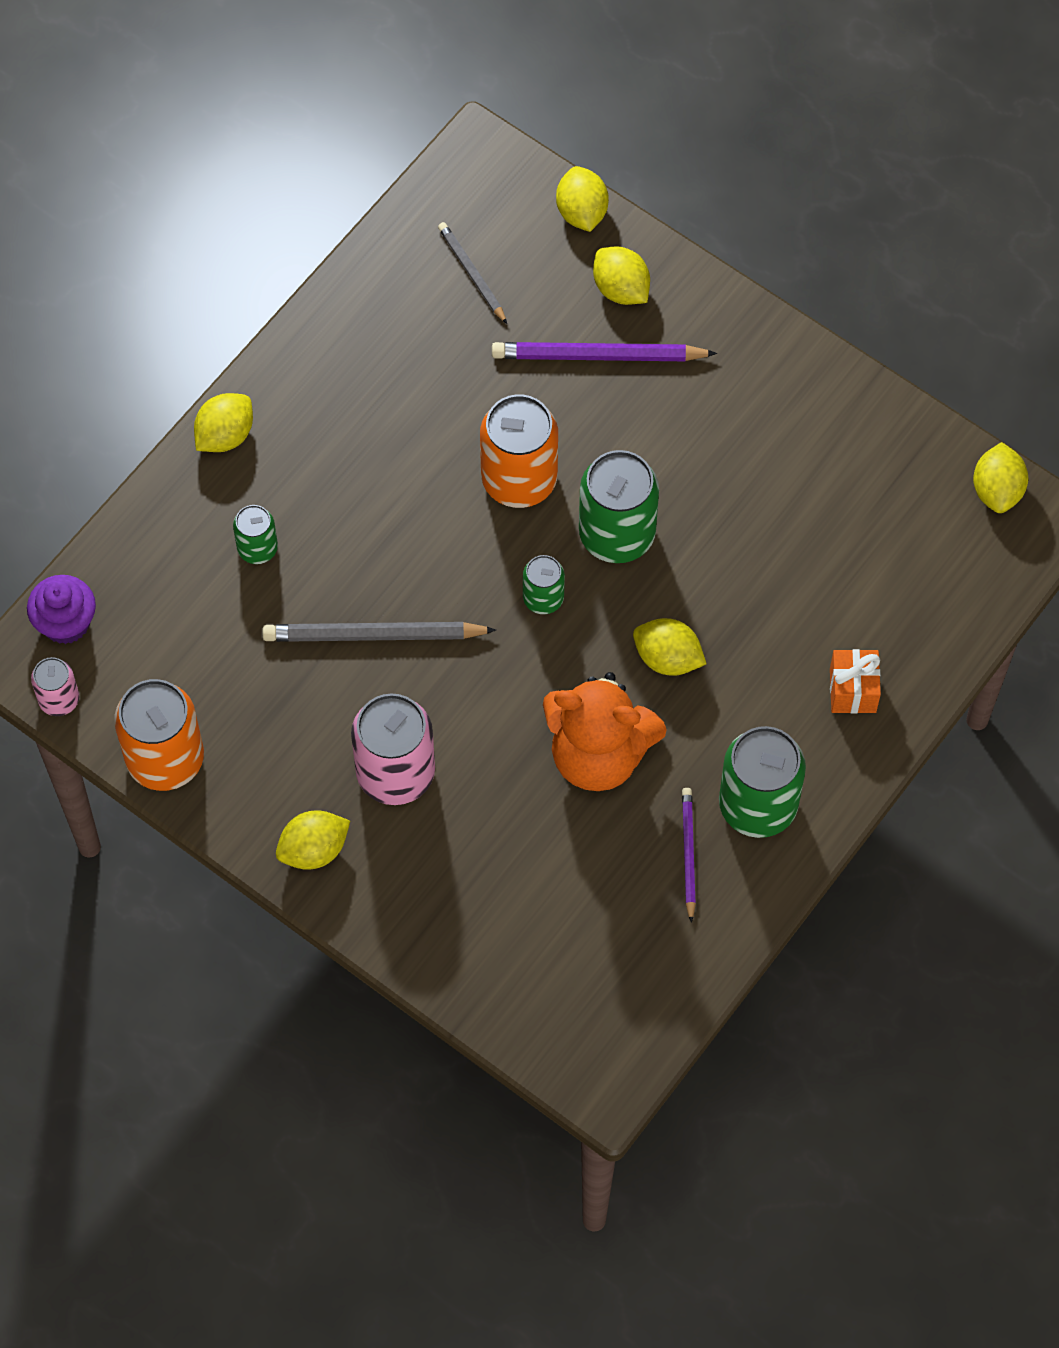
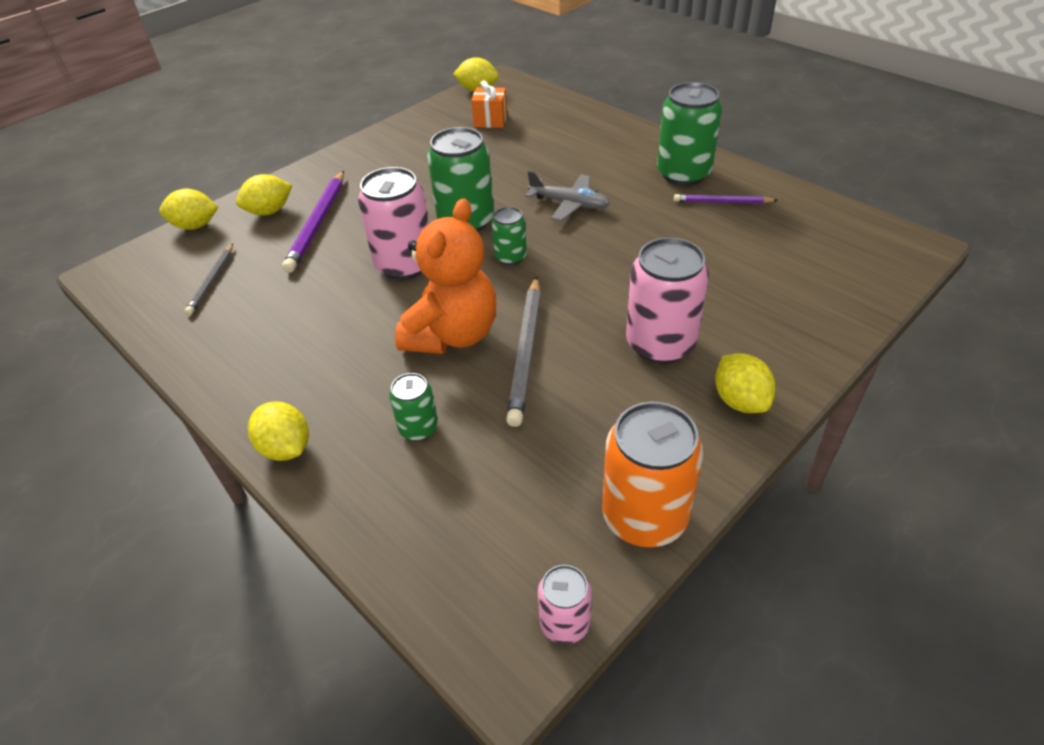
camera: 80 degrees left, 20 degrees down
(66, 623) = (465, 610): purple cupcake -> none
(472, 274) = (212, 281): grey pencil -> grey pencil turned 60 degrees counterclockwise
(519, 479) = (404, 264): orange can -> pink can
(598, 754) = (644, 237): orange teddy bear -> orange teddy bear (452, 335)
(668, 658) = (569, 204): yellow lemon -> grey plane
(852, 690) = (602, 138): orange gift -> orange gift (490, 121)

